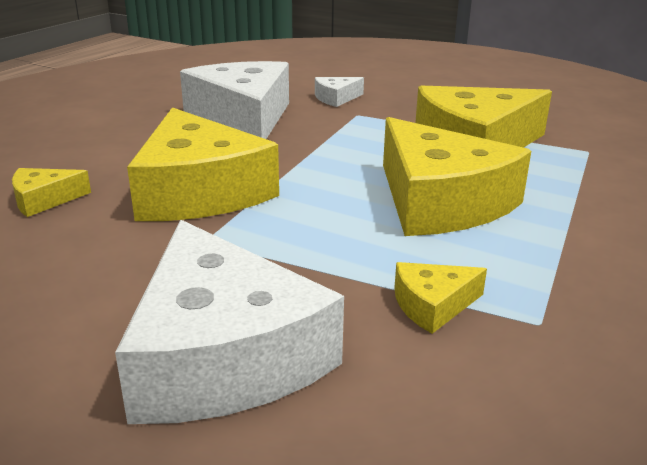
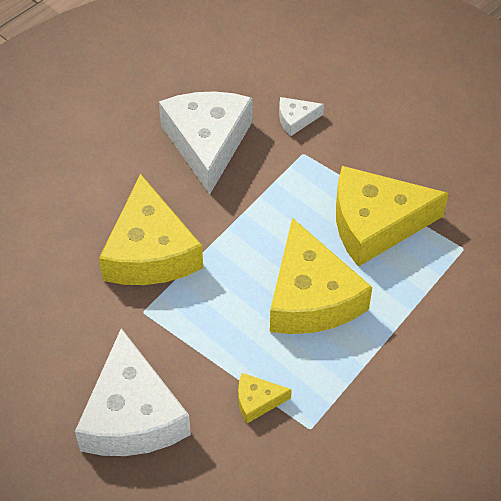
camera: 15 degrees right, 25 degrees up
(44, 200) = (47, 243): yellow cheese -> none

